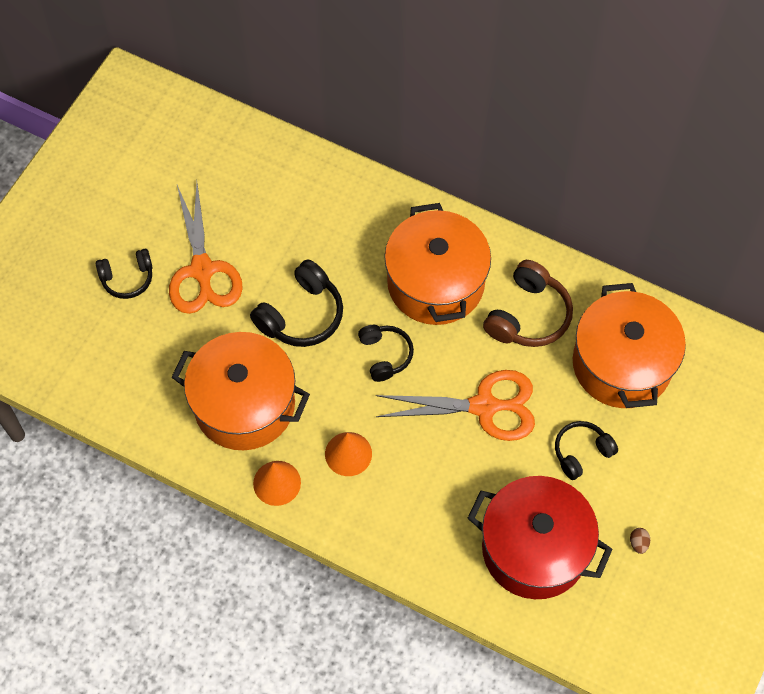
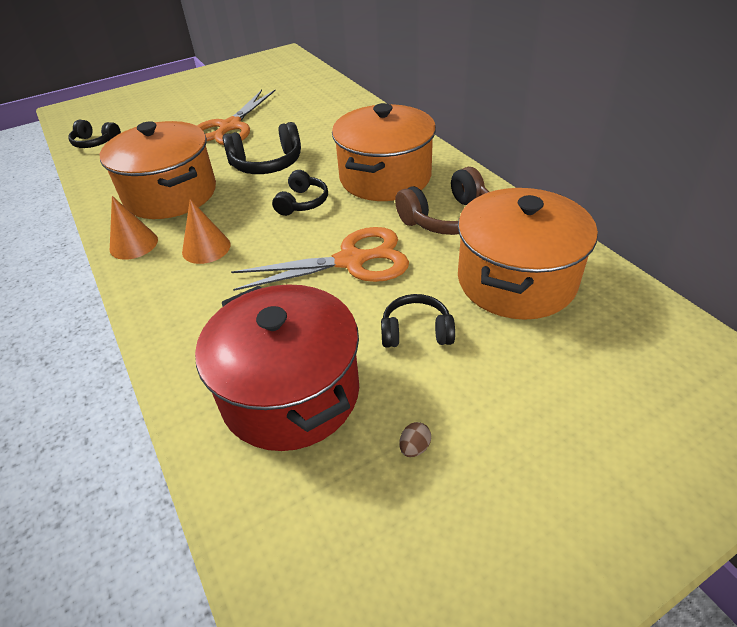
camera: 35 degrees right, 20 degrees down
(127, 278) = (183, 118): black headphones -> black headphones (95, 143)
(484, 406) = (351, 261): orange scissors -> orange scissors turned 45 degrees counterclockwise

